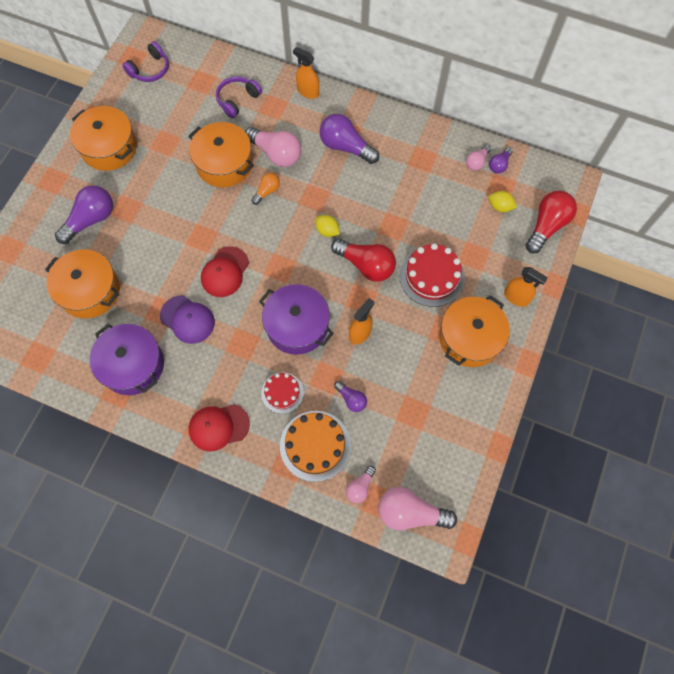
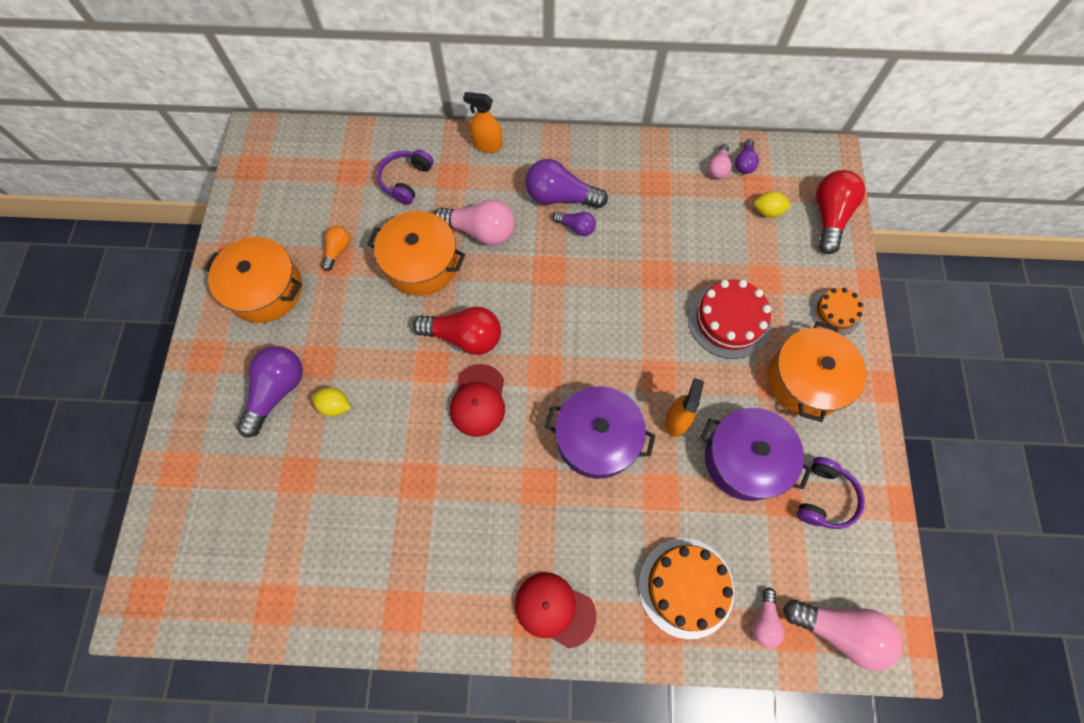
camera: 20 degrees left, 0 degrees up
(90, 291) = (312, 487): orange pot -> none
(133, 365) = (409, 567): purple pot -> purple pot (745, 459)
(150, 69) = (281, 176): purple headphones -> purple headphones (824, 497)
(187, 319) = (456, 479): purple cap -> none
(218, 427) = (554, 609): red cap -> red cap turned 60 degrees clockwise
(267, 191) = (488, 281): orange light bulb -> orange light bulb (338, 250)
(282, 393) = (615, 532): red cake -> none
(327, 231) = (582, 306): yellow lemon -> yellow lemon (335, 406)
(351, 399) = (703, 509): purple light bulb -> purple light bulb (576, 227)
(366, 265) = (646, 333): red light bulb -> red light bulb (464, 337)
(410, 513) = (838, 630): pink light bulb -> pink light bulb turned 150 degrees counterclockwise
(516, 297) = (835, 312): orange spray bottle -> orange cake

